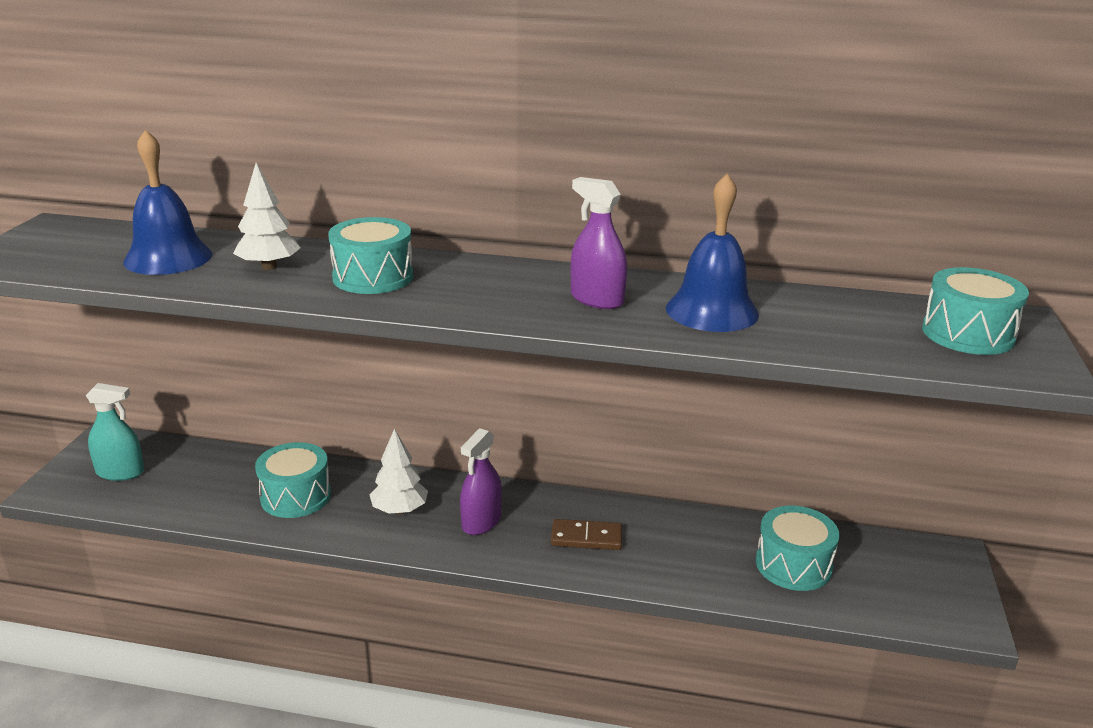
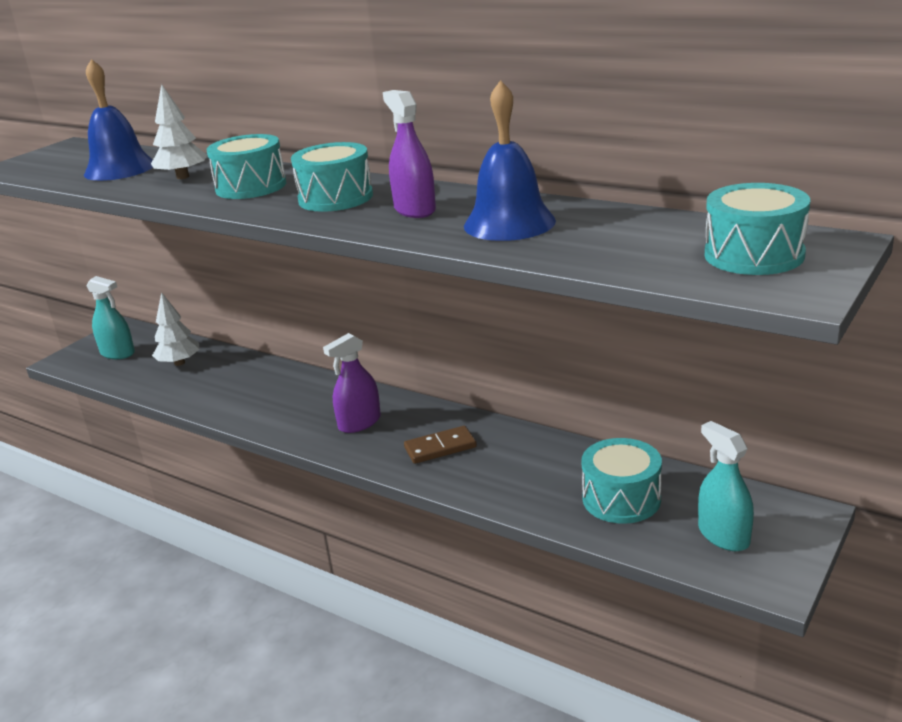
camera: 25 degrees right, 0 degrees up
(296, 496) = (228, 385): turquoise drum -> turquoise drum (335, 198)
(399, 510) = (300, 405): white tree -> white tree (179, 363)
(586, 538) = (440, 448): brown domino -> brown domino turned 45 degrees counterclockwise
(902, 586) = (723, 535): none -> turquoise spray bottle

